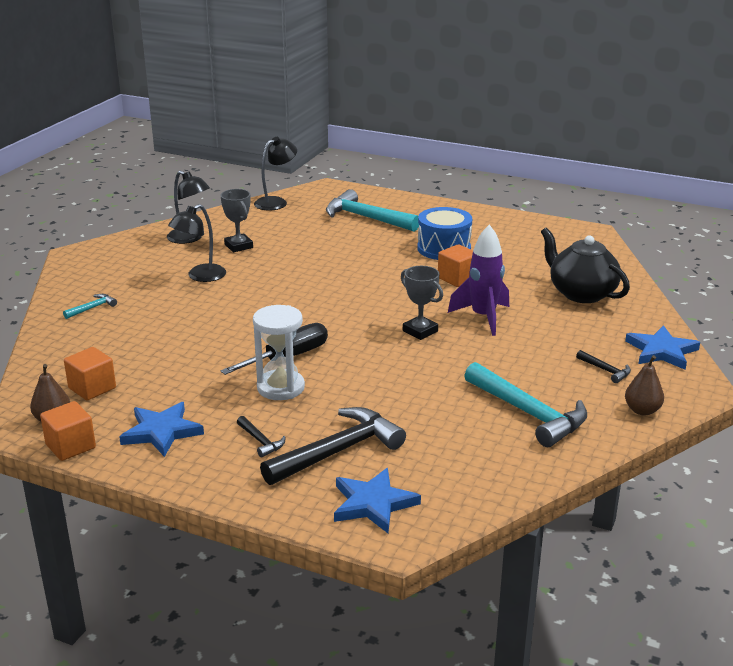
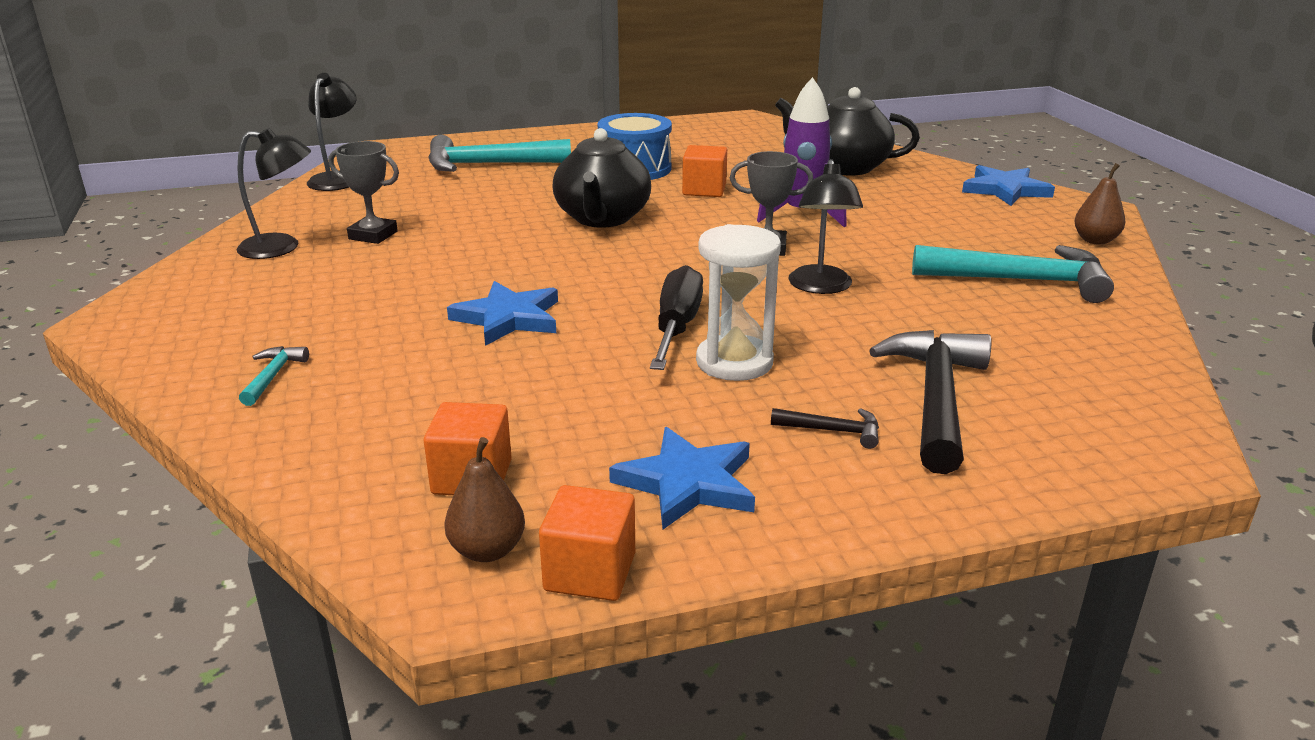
camera: 40 degrees left, 0 degrees up
(200, 276) = (380, 283): black lamp -> black lamp (821, 287)
(365, 277) = (602, 218): none -> black teapot
(373, 504) = (1082, 434): blue star -> blue star (508, 318)
(606, 370) = (999, 220): black hammer -> none

